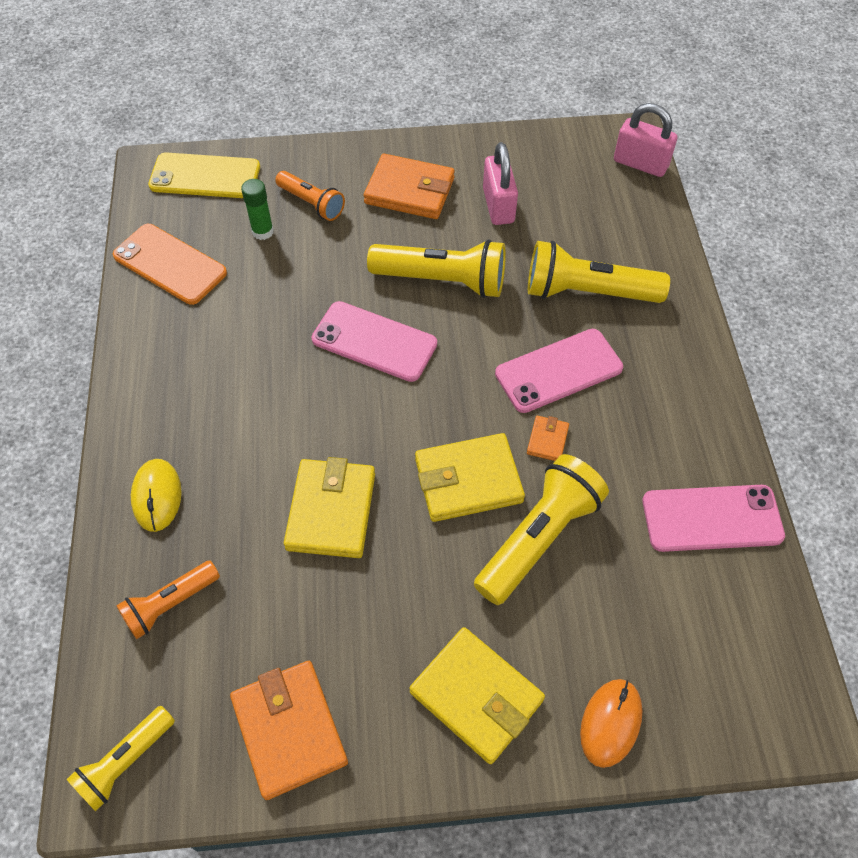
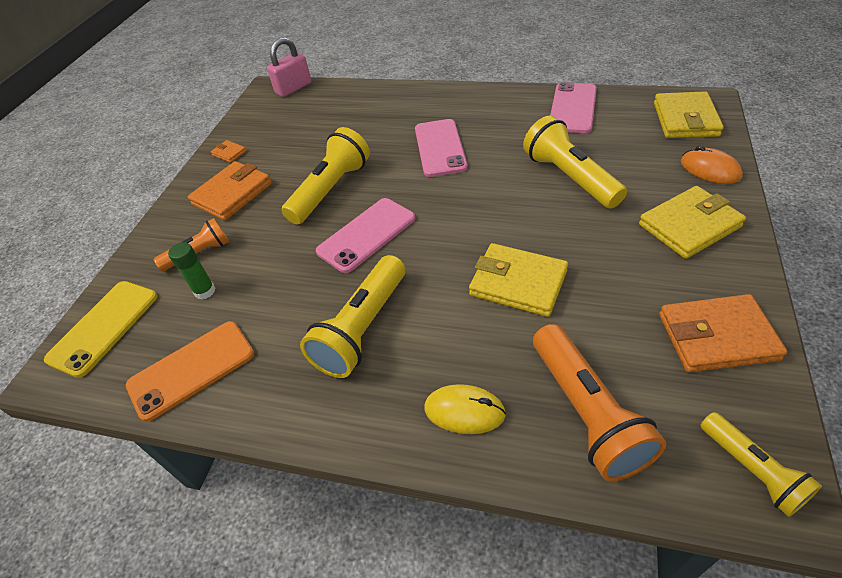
camera: 65 degrees left, 10 degrees down
(170, 604) = (586, 412): orange flashlight -> orange flashlight, size x1.67
(468, 480) = (514, 203): yellow wallet -> yellow wallet (685, 119)
(498, 206) = (281, 152): pink padlock -> none
(547, 440) = (493, 161): orange wallet -> orange wallet (229, 153)
(587, 292) = (382, 125): yellow flashlight -> yellow flashlight (362, 328)

